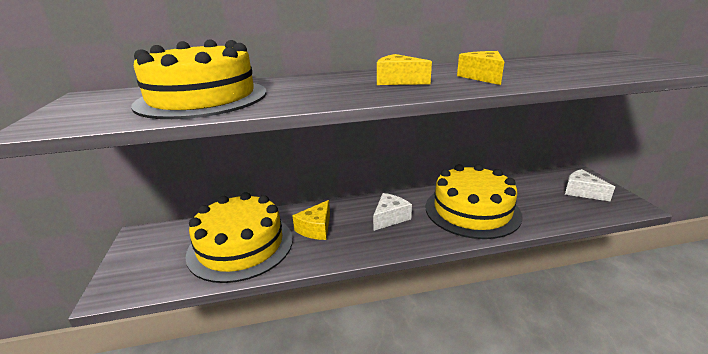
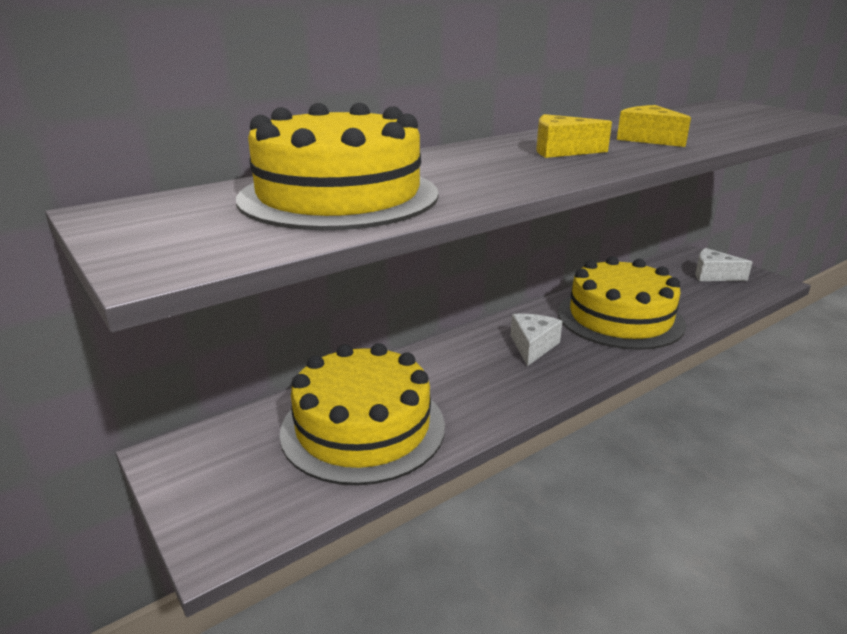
camera: 25 degrees left, 0 degrees up
(316, 228) = (449, 380): yellow cheese -> none

